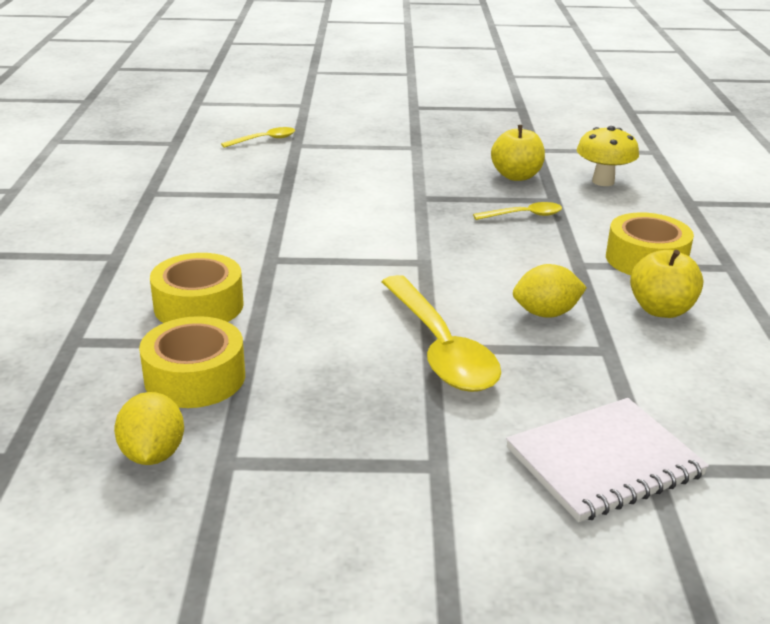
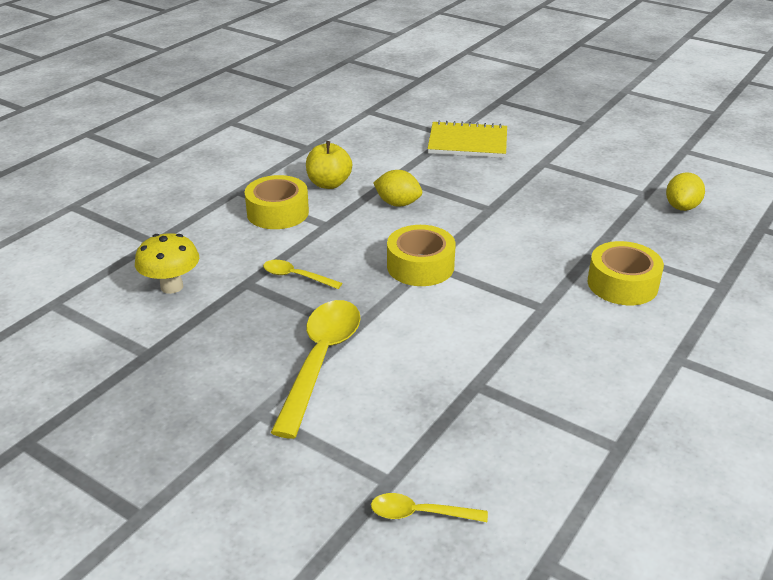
camera: 145 degrees left, 5 degrees up
(195, 377) = (645, 236): yellow tape -> yellow tape (420, 266)
(440, 348) = (485, 206): yellow spoon -> yellow spoon (320, 361)
(516, 176) = (230, 323): yellow apple -> none
(604, 462) = (467, 142): white notebook -> yellow notebook

